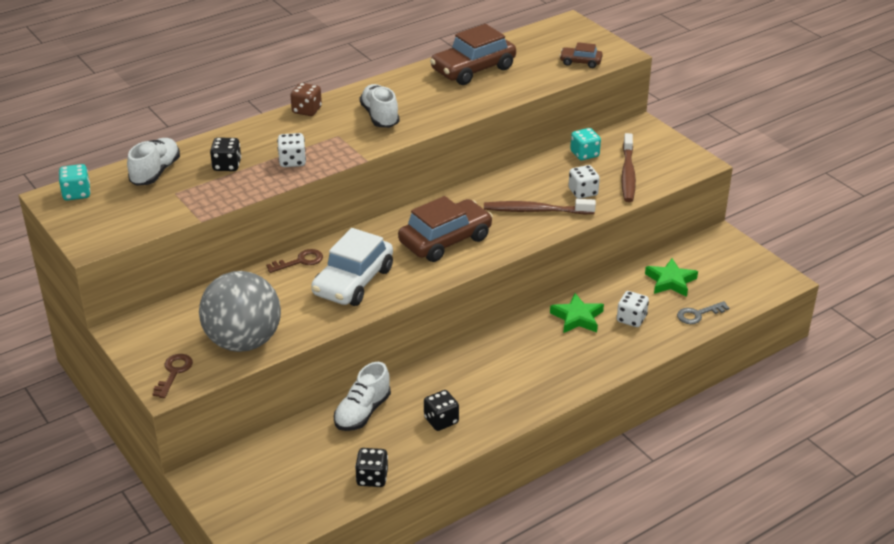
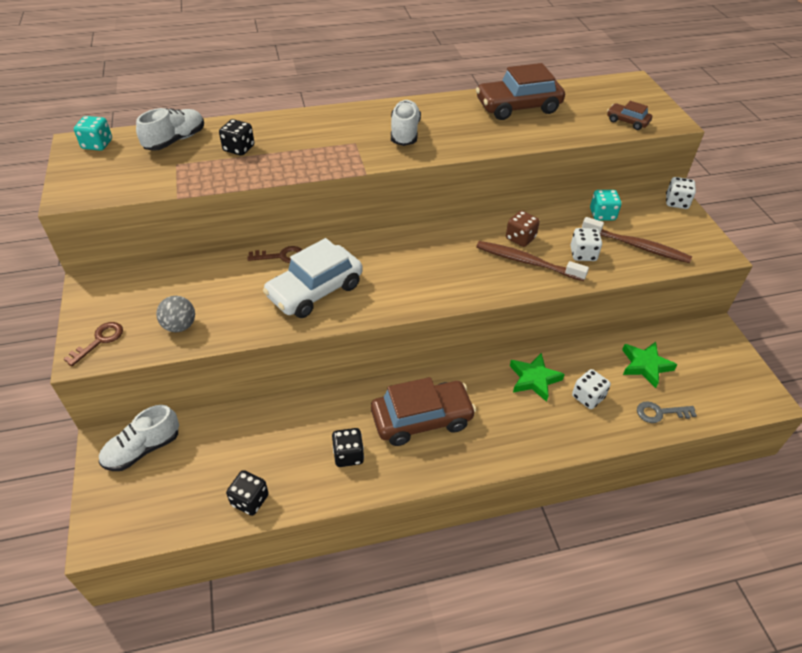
camera: 20 degrees right, 10 degrees up
(243, 341) = (180, 326): grey ball -> grey ball, size x0.46
(292, 161) = (298, 158): white dice -> white dice (676, 202)
(307, 110) = (343, 113): brown dice -> brown dice (520, 238)
(362, 412) = (282, 421): white shoe -> white shoe (142, 449)
(445, 240) = (424, 270): brown car -> brown car (422, 419)
(628, 174) = (637, 246): brown toothbrush -> brown toothbrush turned 90 degrees counterclockwise

